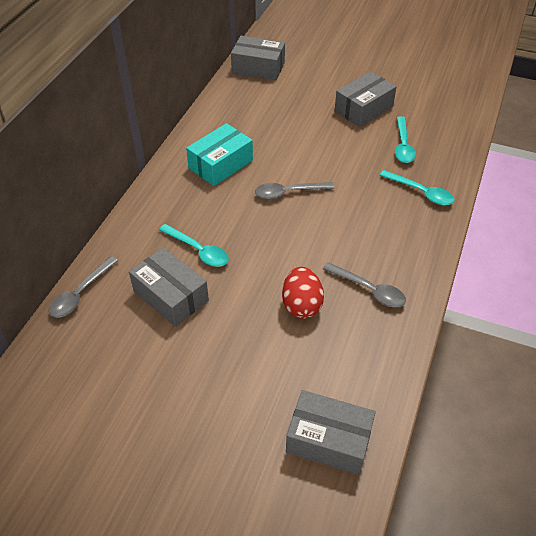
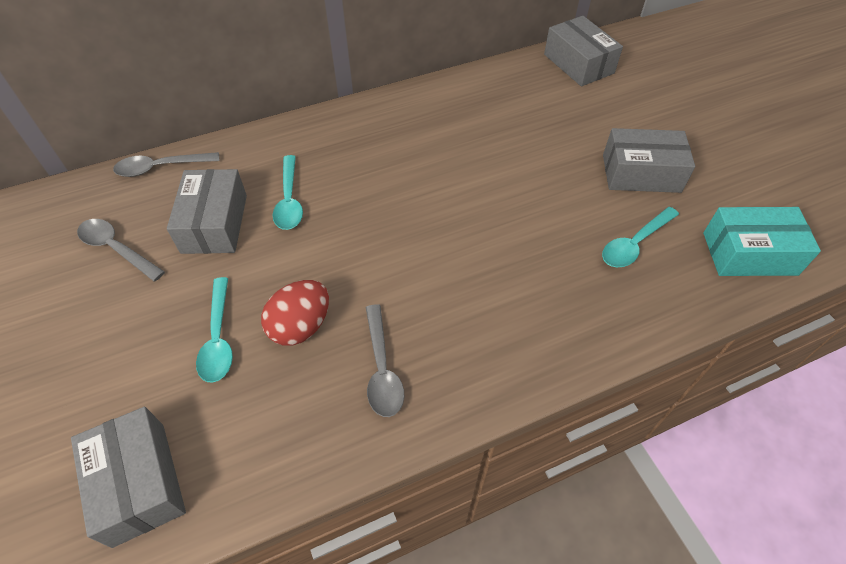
camera: 45 degrees right, 5 degrees up
(220, 164) = (416, 135): turquoise box -> turquoise box (749, 253)
(288, 192) = (440, 206): grey spoon -> grey spoon (116, 249)
(421, 192) = (585, 311): turquoise spoon -> turquoise spoon (218, 338)

